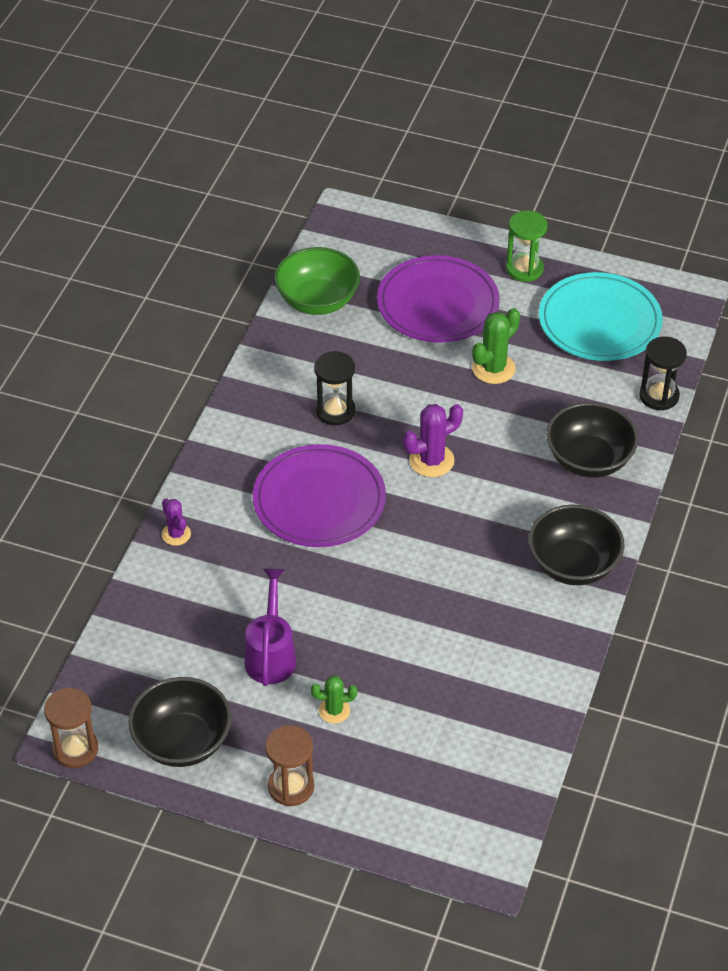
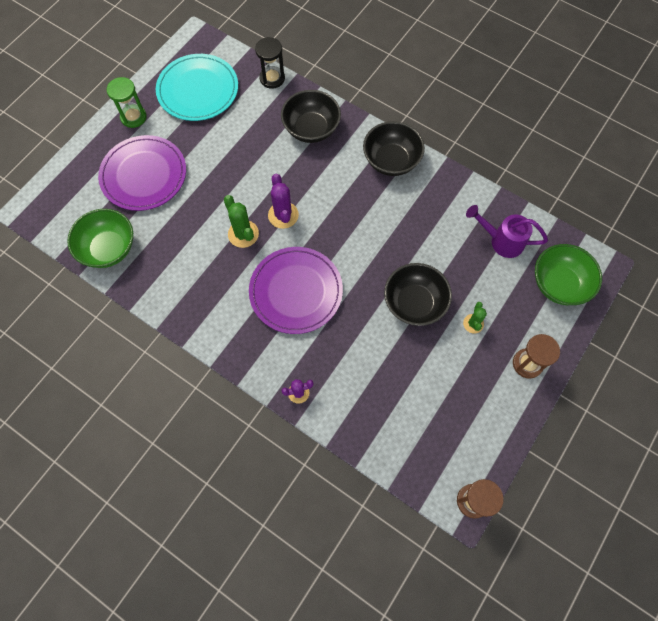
camera: 75 degrees left, 20 degrees up
(182, 741) = (480, 425): black bowl -> black bowl (414, 303)
(271, 654) = (419, 352): purple watering can -> purple watering can (501, 241)
(335, 411) = (218, 262): black hourglass -> none
(436, 811) = (559, 284): none -> green bowl
(493, 368) = (216, 159): green cactus -> green cactus (243, 234)

